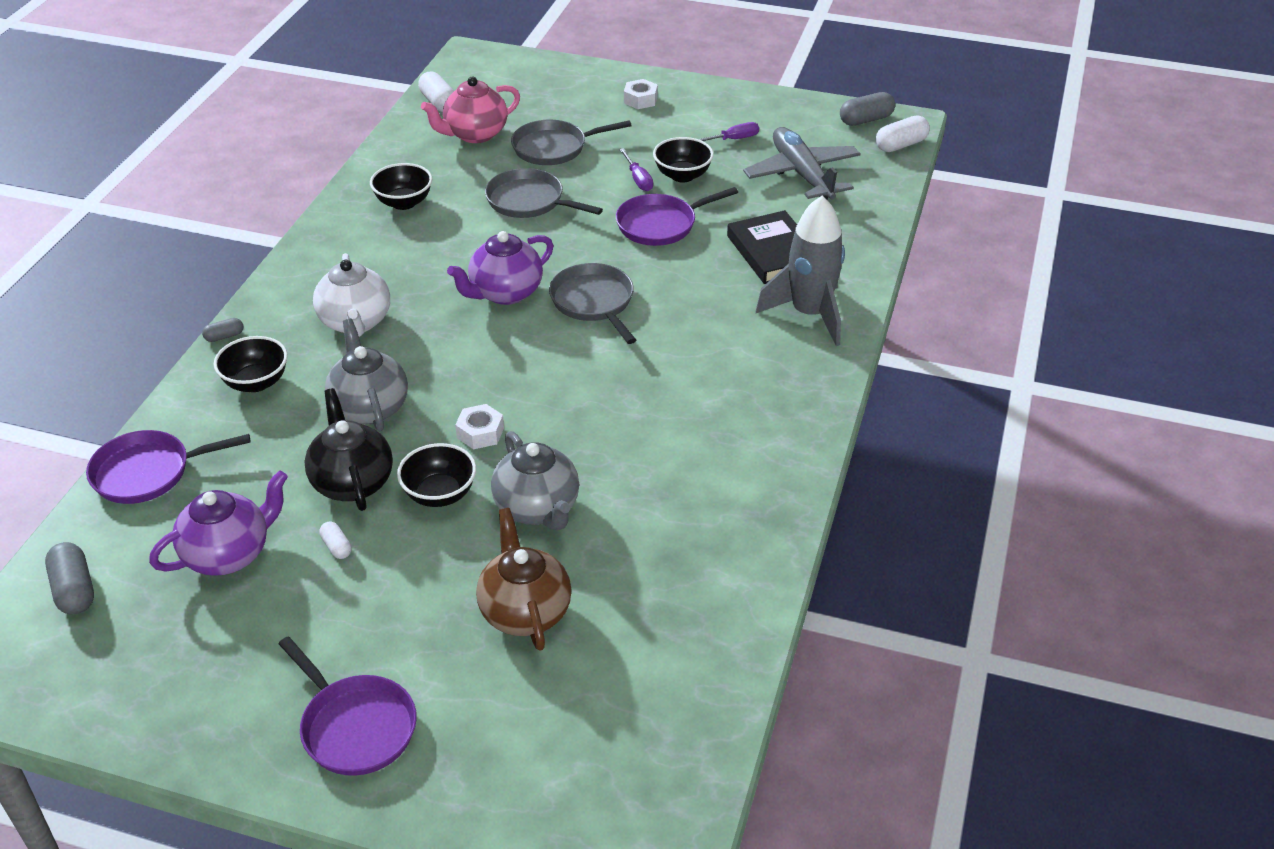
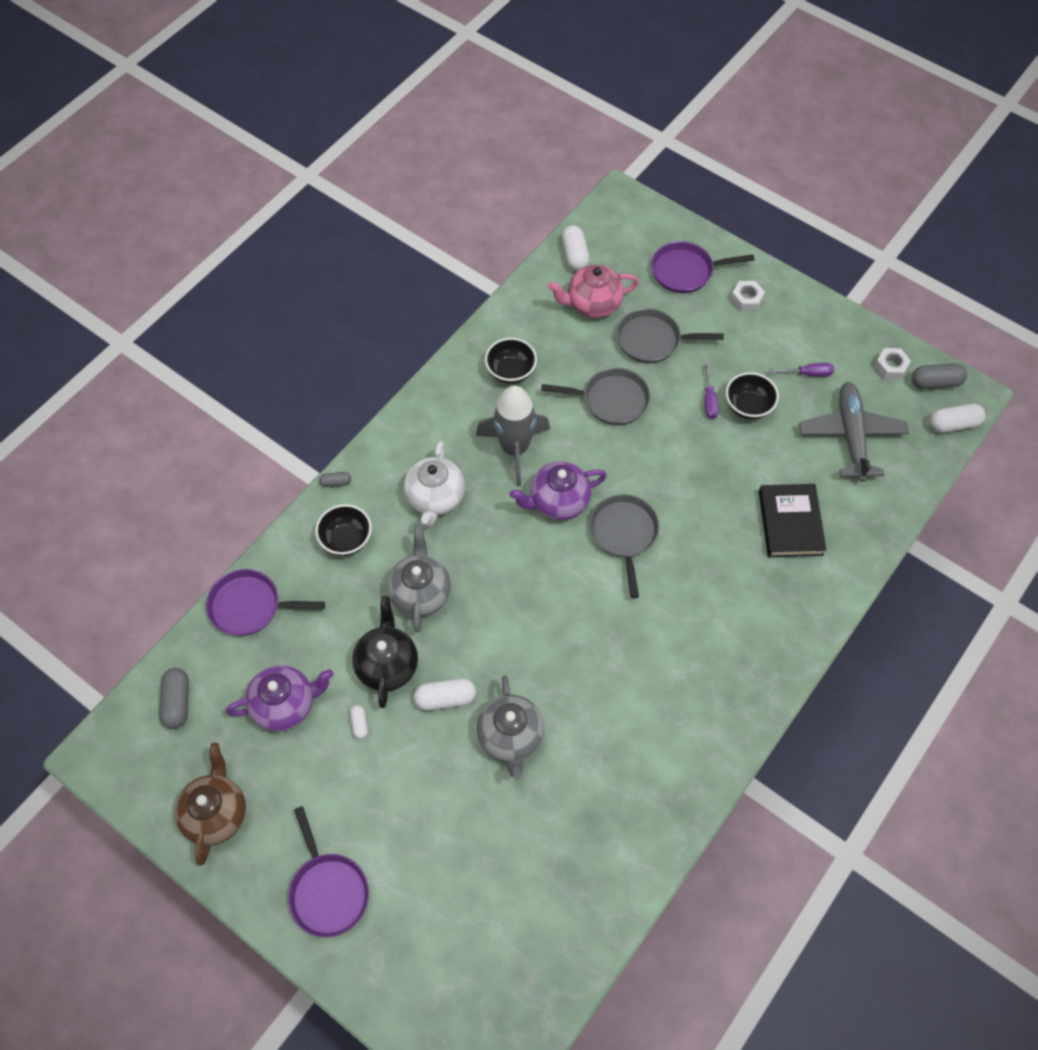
camera: 20 degrees right, 20 degrees up
(439, 494) = (445, 698): black bowl -> white capsule
(480, 433) = (493, 646): white nut -> white nut (890, 367)
(524, 611) = (470, 831): brown teapot -> brown teapot (216, 813)
(529, 201) = (611, 400): grey pan -> grey pan turned 135 degrees clockwise
(660, 224) = (708, 461): purple pan -> purple pan (686, 271)
(809, 314) = (792, 603): grey rocket -> grey rocket (514, 449)

